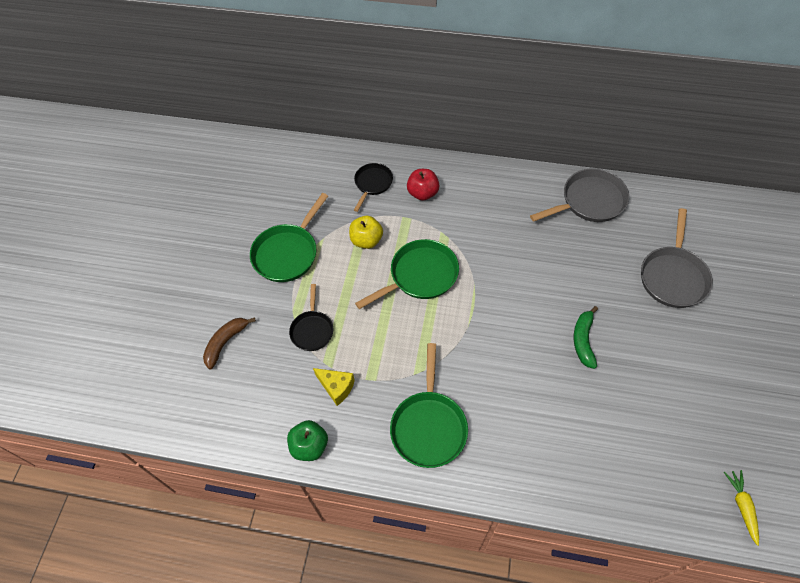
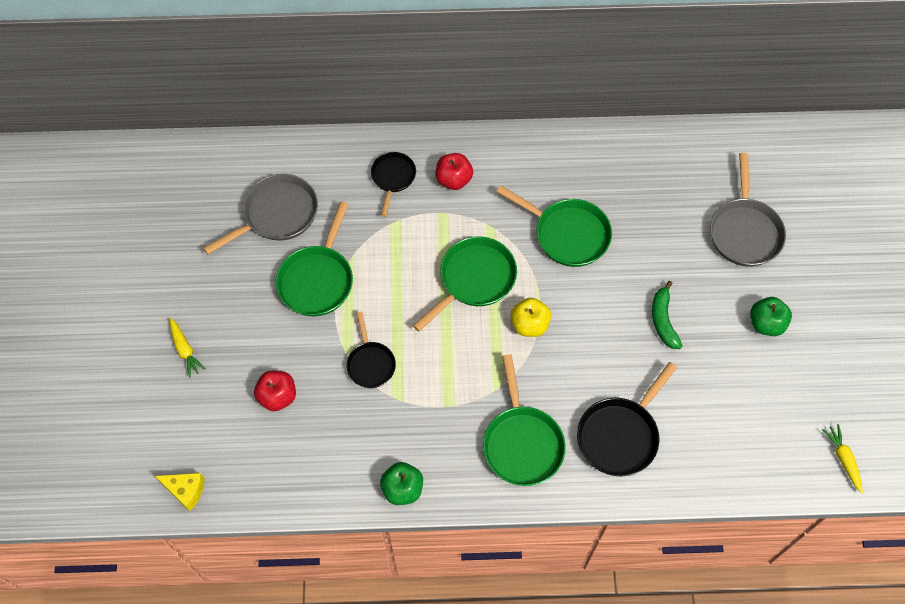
camera: 15 degrees left, 5 degrees up
(162, 290) = (185, 350): none -> yellow carrot
(225, 343) = (277, 396): brown banana -> red apple
(336, 387) = (414, 421): yellow cheese -> yellow cheese (186, 491)
(366, 240) = (403, 248): yellow apple -> yellow apple (529, 324)
(510, 252) = (567, 234): none -> green pan
(522, 437) = (620, 435): none -> black pan
(589, 201) = (641, 158): grey pan -> grey pan (276, 215)
(681, 361) = (766, 323): none -> green apple

